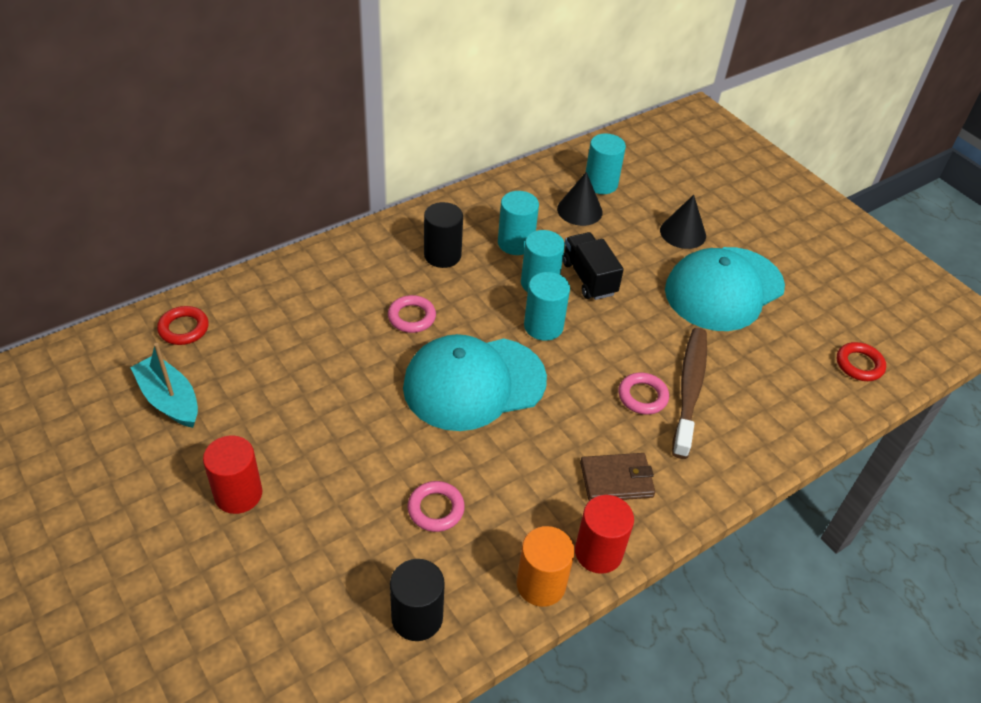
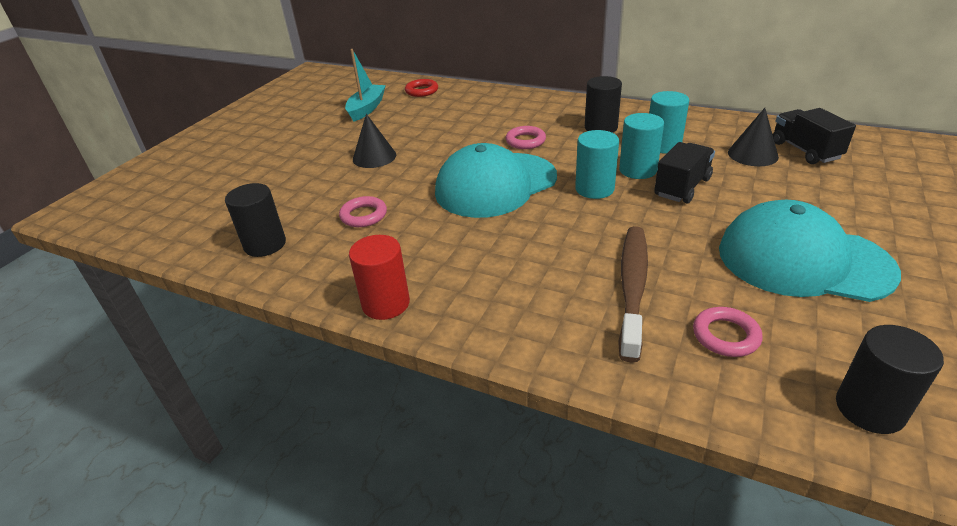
camera: 65 degrees right, 10 degrees down
(238, 494) = (317, 151): red cylinder -> none
(474, 383) = (496, 185): turquoise cap -> turquoise cap turned 75 degrees counterclockwise
(541, 584) = (331, 286): orange cylinder -> none
(600, 184) = (805, 151): turquoise cylinder -> black truck
(616, 480) = (473, 284): brown wallet -> none
(642, 396) = (586, 263): pink ring -> pink ring (725, 336)
(683, 233) = (832, 210): black cone -> black cone (374, 157)
(689, 389) = (632, 287): brown toothbrush -> brown toothbrush turned 60 degrees counterclockwise
(859, 365) = (869, 409): red ring -> black cylinder

